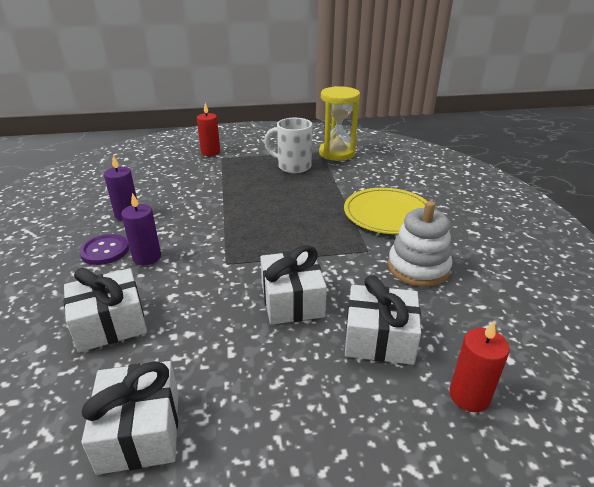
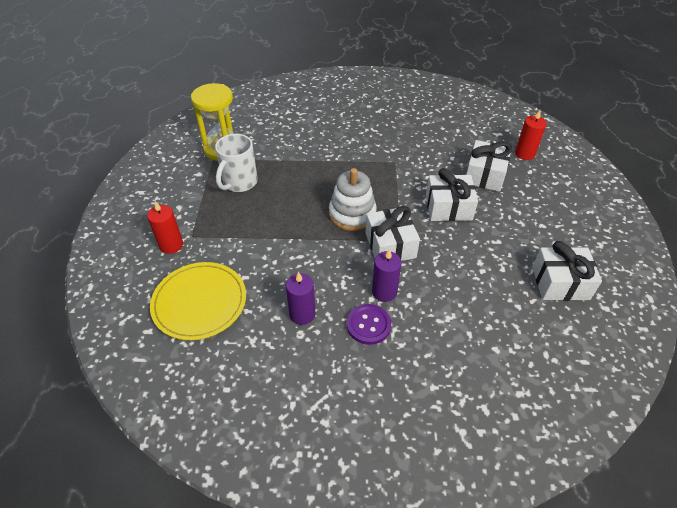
camera: 80 degrees left, 15 degrees up
(110, 323) = (470, 308): white gift -> white gift (390, 245)
(388, 214) = (347, 142): yellow plate -> yellow plate (199, 302)
(418, 267) = (418, 144): white stacking toy -> white stacking toy (352, 214)

